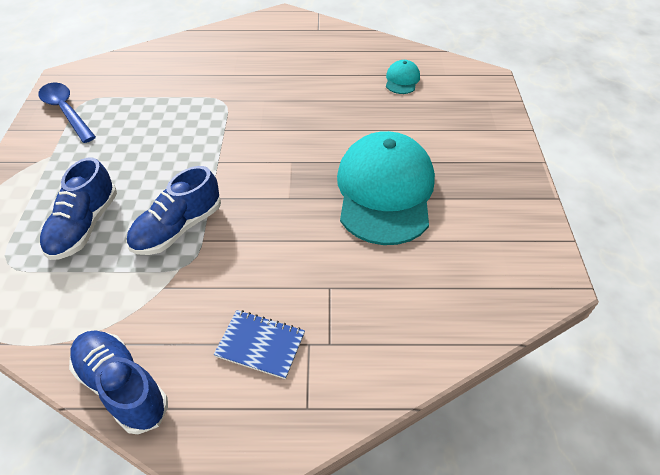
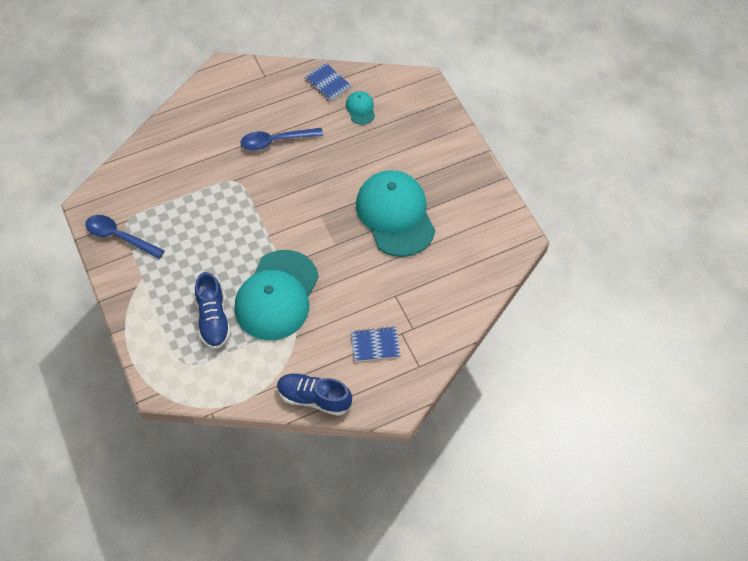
camera: 25 degrees left, 10 degrees up
(178, 228) = (277, 295): blue shoe -> turquoise cap
(291, 81) = (276, 141): none -> blue spoon
(379, 51) = (328, 83): none -> blue notebook

